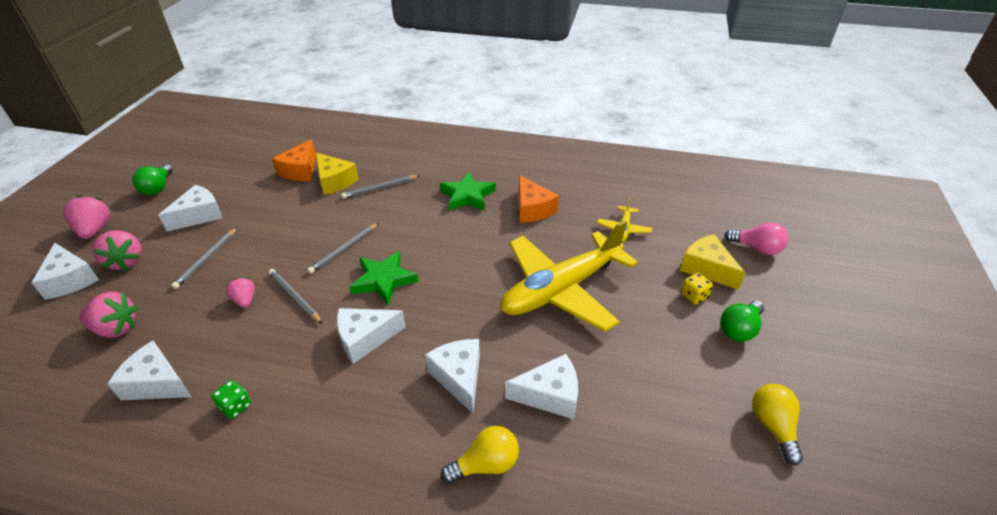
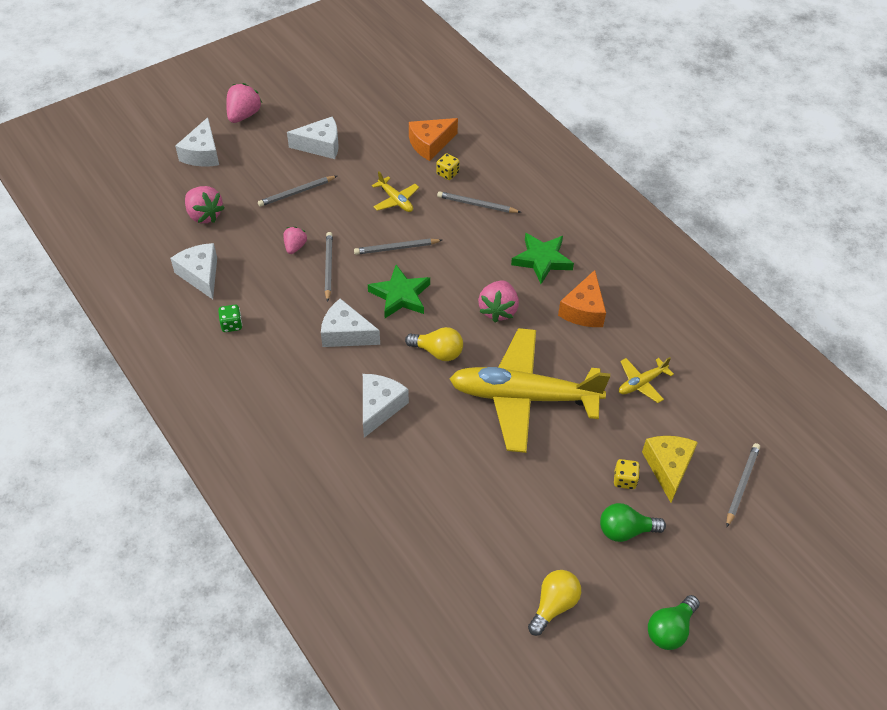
camera: 40 degrees right, 10 degrees up
(126, 261) = (245, 159): pink strawberry -> pink strawberry (498, 310)
(158, 188) = (312, 97): green light bulb -> green light bulb (670, 629)
(308, 218) = (395, 200): none -> yellow plane
(334, 181) = (447, 173): yellow cheese -> yellow dice
(486, 464) = (339, 474): yellow light bulb -> yellow light bulb (438, 352)
(550, 395) = (425, 465): white cheese -> none
(757, 248) = (742, 485): pink light bulb -> grey pencil

